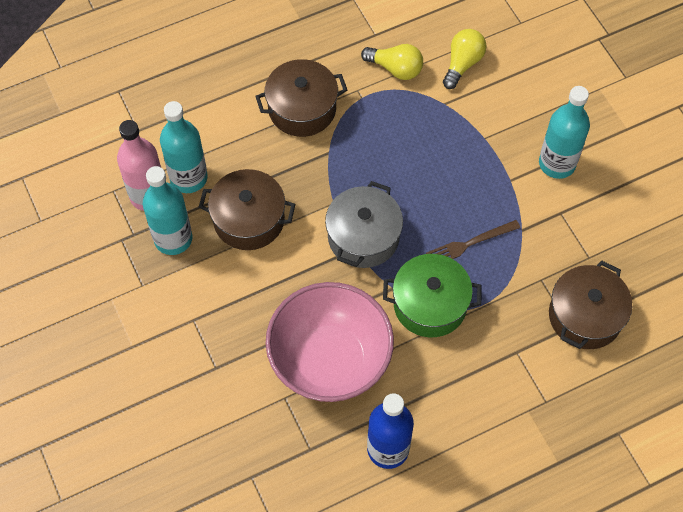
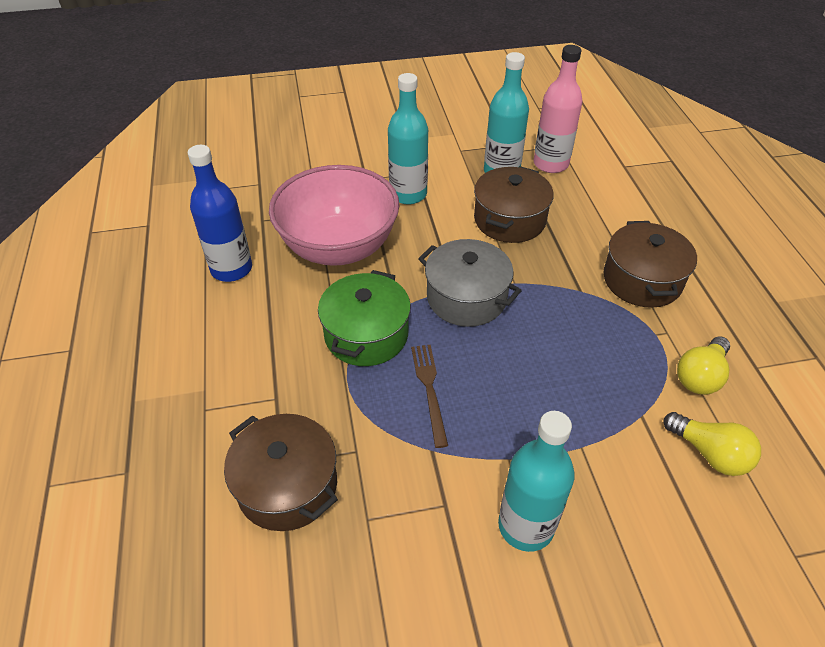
camera: 105 degrees right, 15 degrees down
(188, 178) = (565, 189): turquoise bottle -> turquoise bottle (408, 194)

